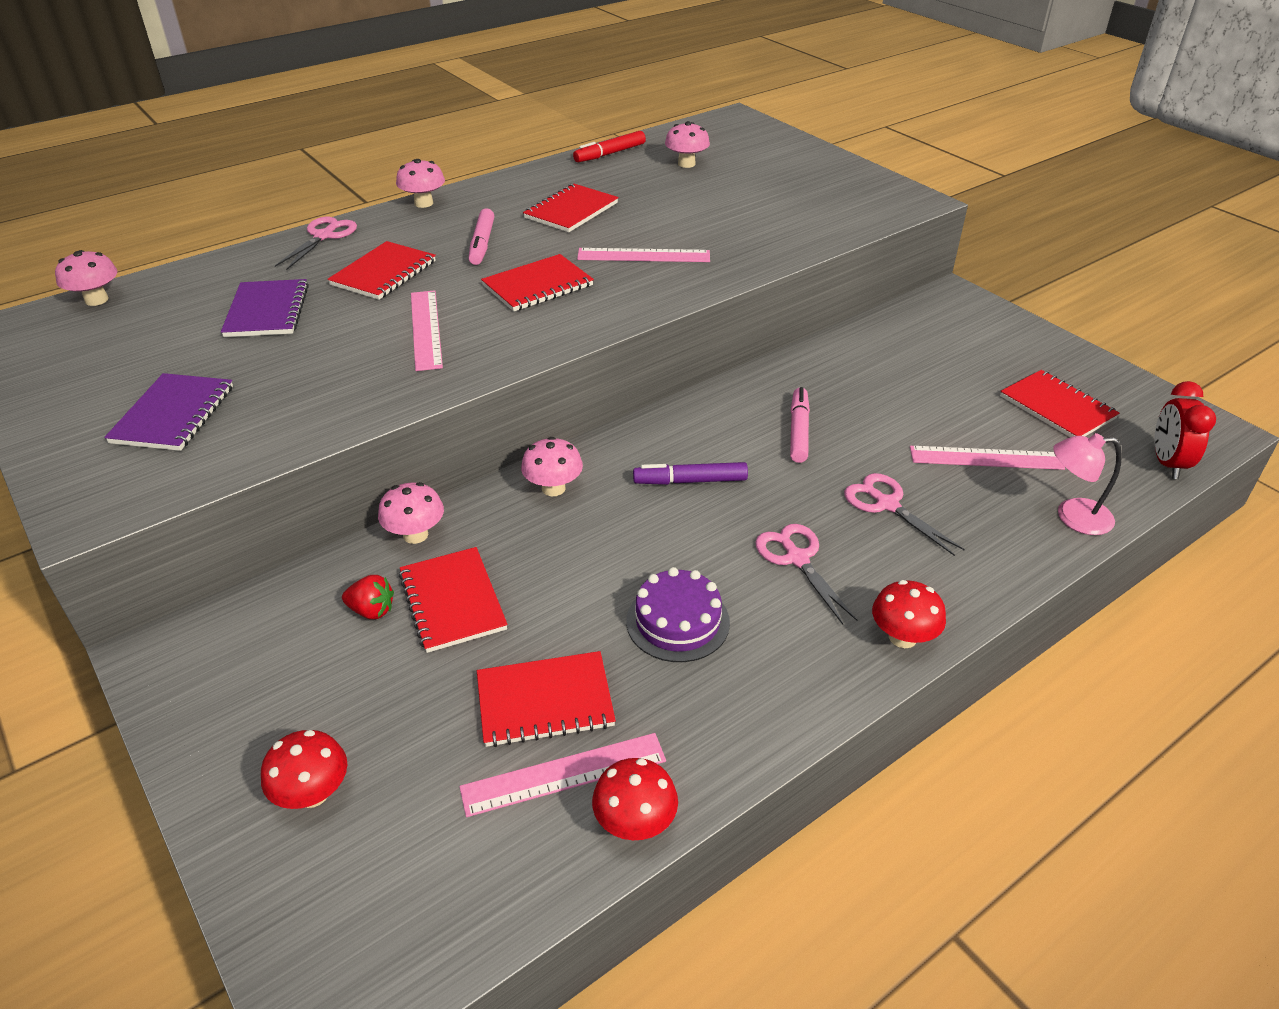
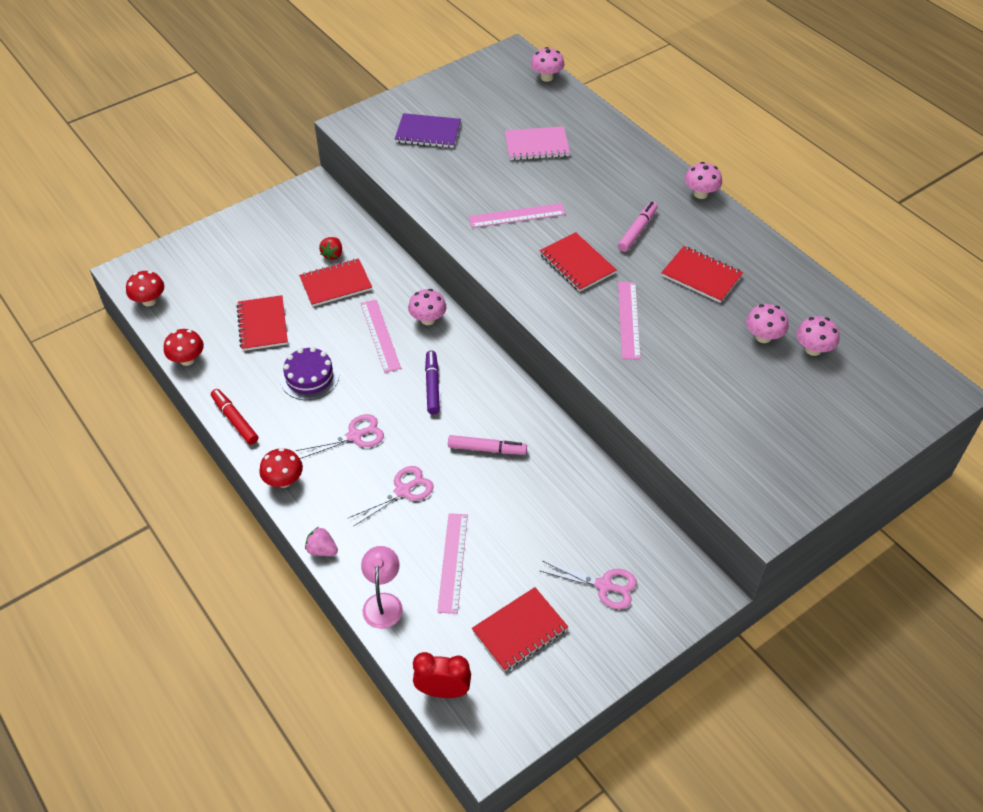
camera: 90 degrees right, 10 degrees up
(267, 311) = (536, 145): purple notebook -> pink notebook
(313, 793) = (225, 252): red mushroom -> red mushroom (149, 301)
(324, 236) = (639, 152): pink scissors -> pink scissors (604, 586)
(384, 273) = (589, 188): red notebook -> none
(415, 535) = (390, 263): pink mushroom -> pink mushroom (763, 337)
(482, 244) = (637, 230): pink marker -> pink marker turned 120 degrees clockwise
(564, 774) = (218, 334): pink ruler -> pink ruler (380, 335)
(610, 154) = (823, 296): red marker -> red marker (235, 420)
(1015, 582) = (322, 550): none -> pink strawberry

